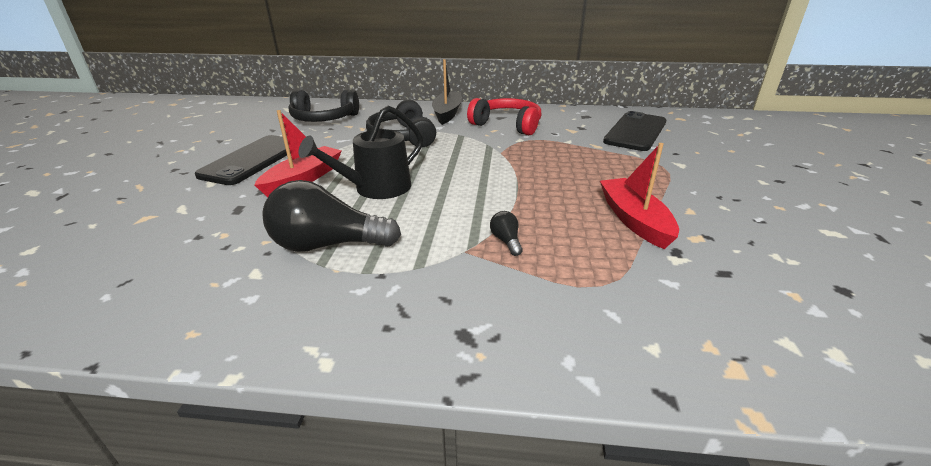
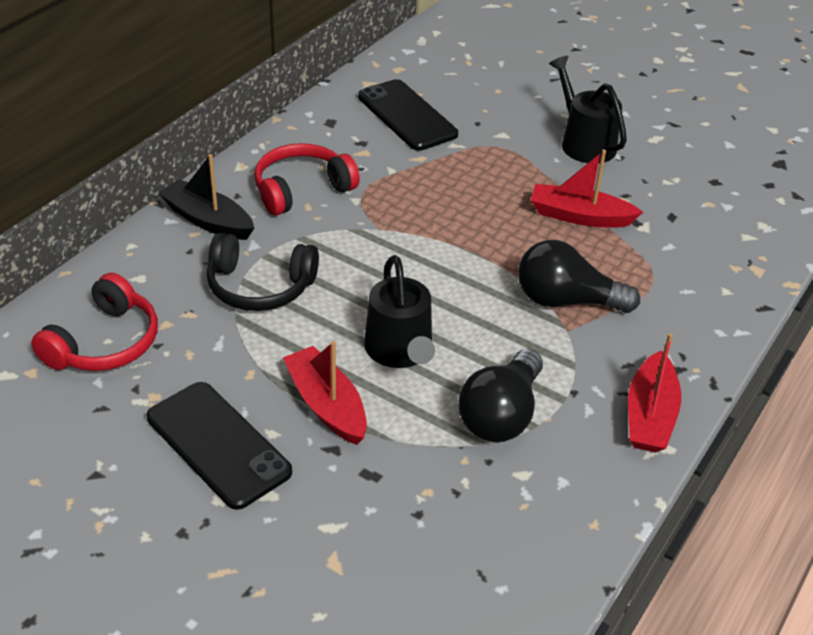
camera: 65 degrees left, 10 degrees up
(324, 118) = (104, 343): black headphones -> red headphones
(375, 334) = (649, 415): none -> red boat
(506, 241) = (566, 301): black light bulb -> black light bulb, size x2.39
(742, 198) = (584, 143): none -> black watering can

